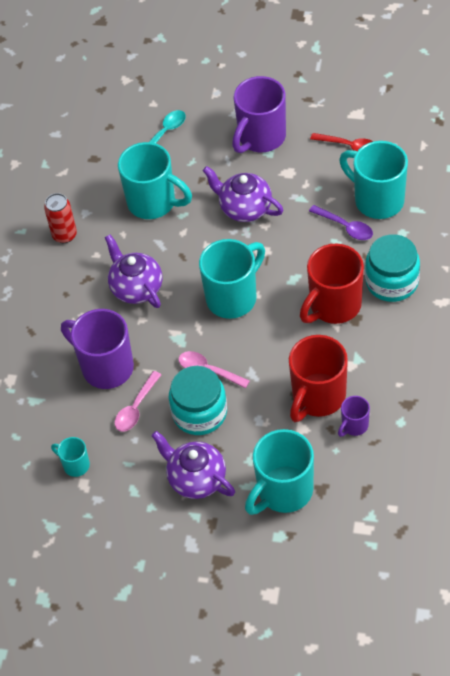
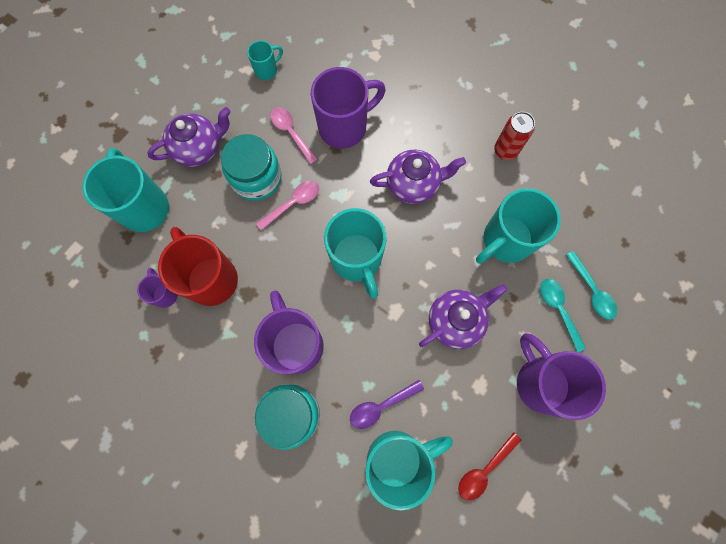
camera: 110 degrees right, 20 degrees up
(194, 148) = (558, 310): none -> turquoise spoon
(333, 306) = (296, 343): red mug -> purple mug

